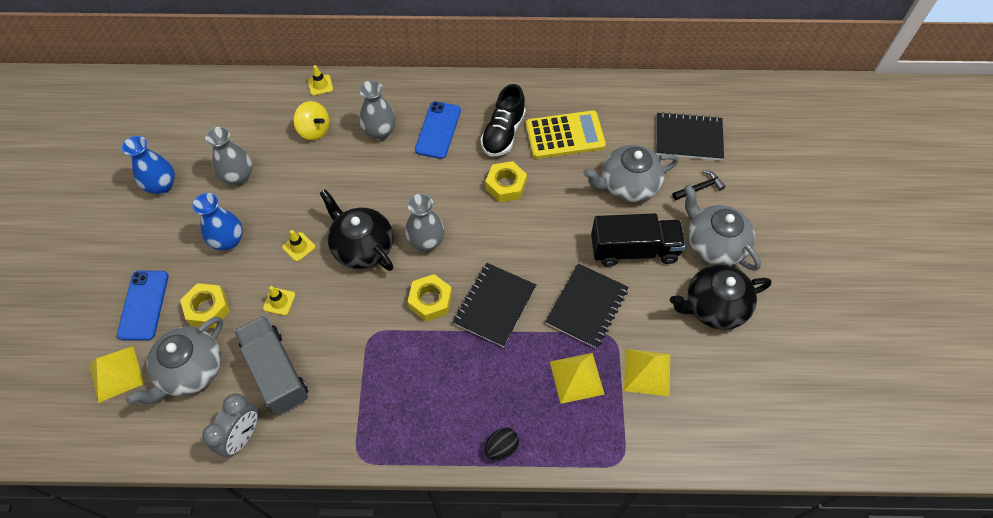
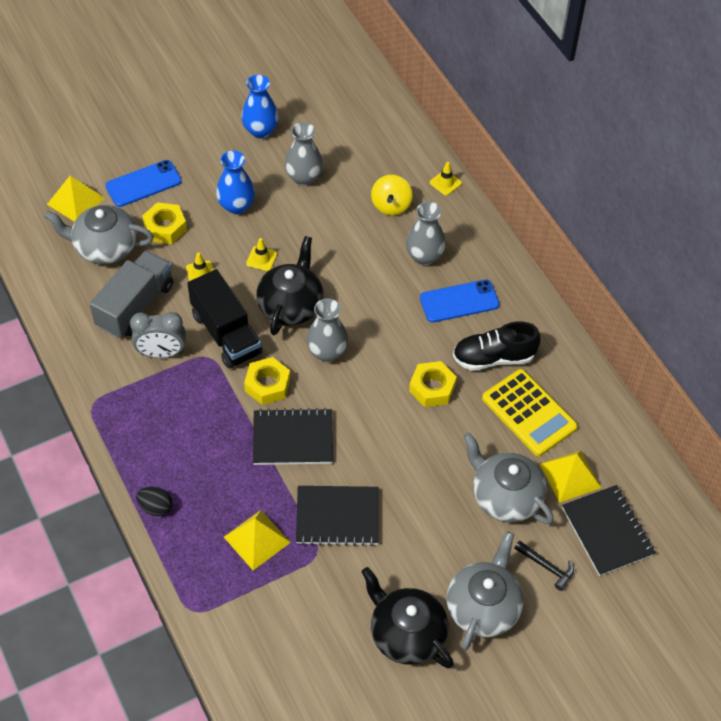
camera: 60 degrees right, 5 degrees down
(242, 436) = (68, 313): grey clock -> grey clock (161, 353)
(634, 250) = (428, 533): black truck -> black truck (226, 333)
(647, 372) = (296, 599): yellow pyramid -> yellow pyramid (570, 475)

